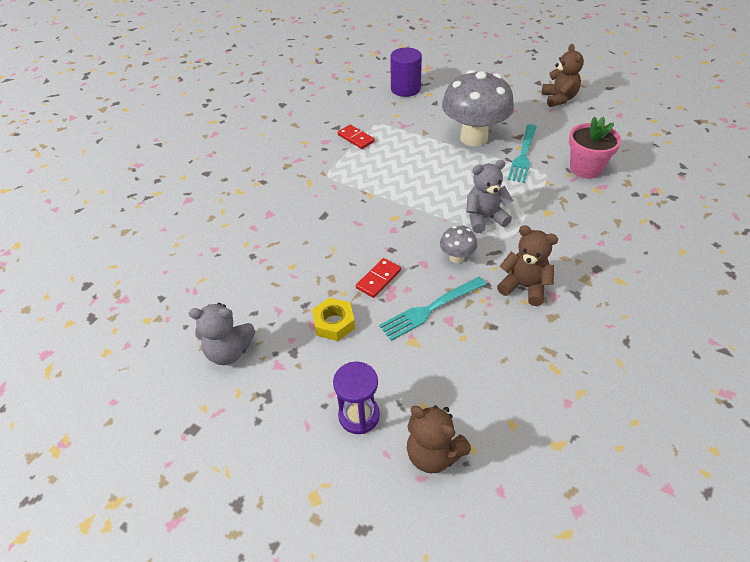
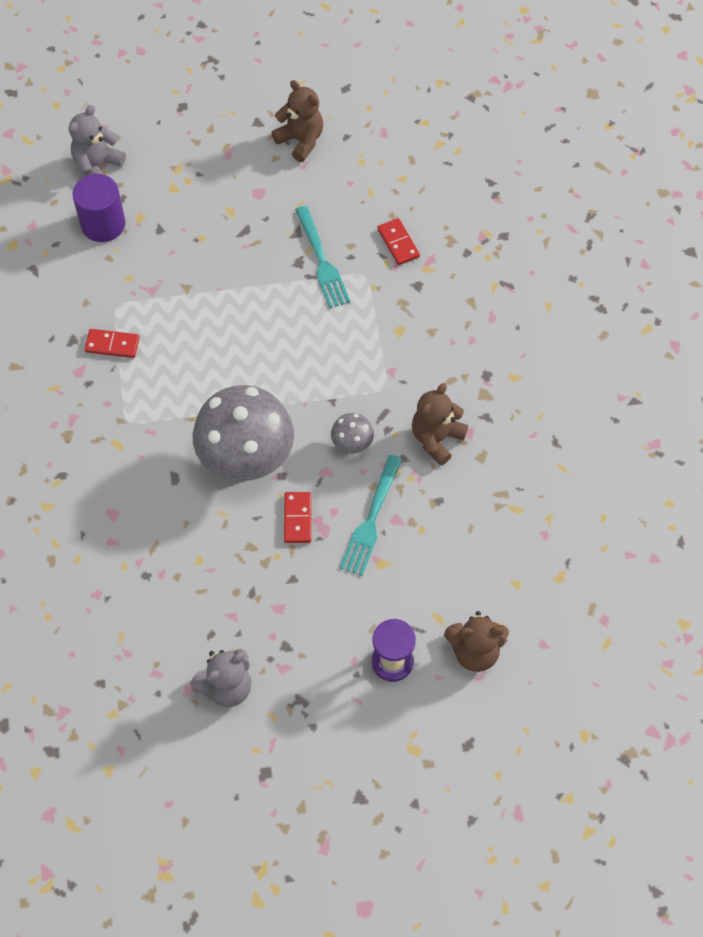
camera: 40 degrees left, 15 degrees up
(334, 323) = (296, 593): yellow nut -> none
(473, 138) = (249, 264): grey mushroom -> grey mushroom (246, 460)
(484, 218) = (343, 377): grey teddy bear -> grey teddy bear (97, 166)
(524, 286) = (436, 439): brown teddy bear -> brown teddy bear turned 45 degrees counterclockwise
(585, 168) = (398, 243): pink flower pot -> red domino

